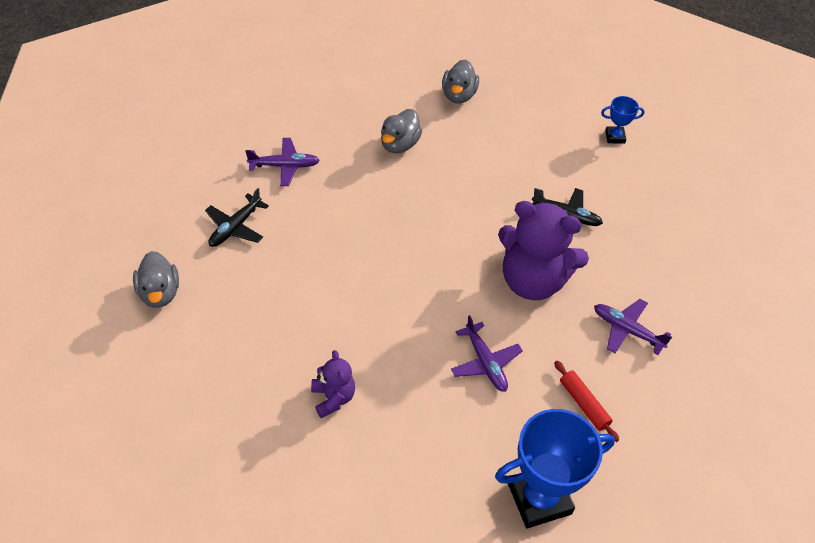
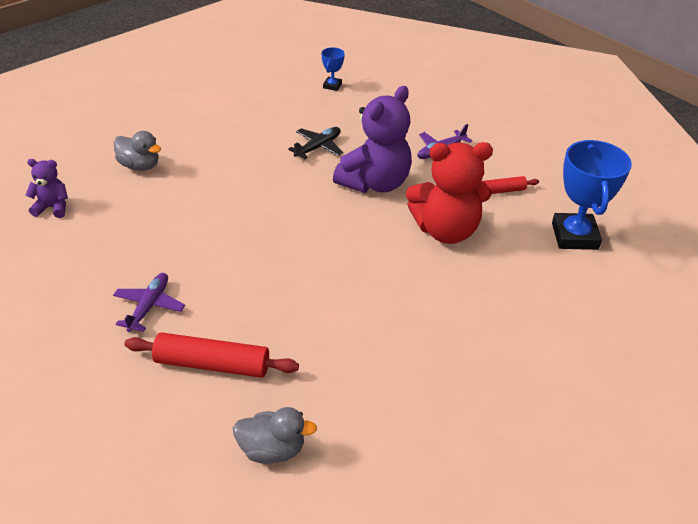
camera: 70 degrees left, 10 degrees down
(235, 227) = (212, 364): black plane -> red rolling pin
(333, 398) = (453, 333): purple teddy bear -> purple teddy bear (52, 207)
(399, 144) = (176, 218): grey duck -> none
(485, 362) = (446, 230): purple plane -> red teddy bear
(615, 137) = (250, 100): blue trophy -> blue trophy (332, 86)

